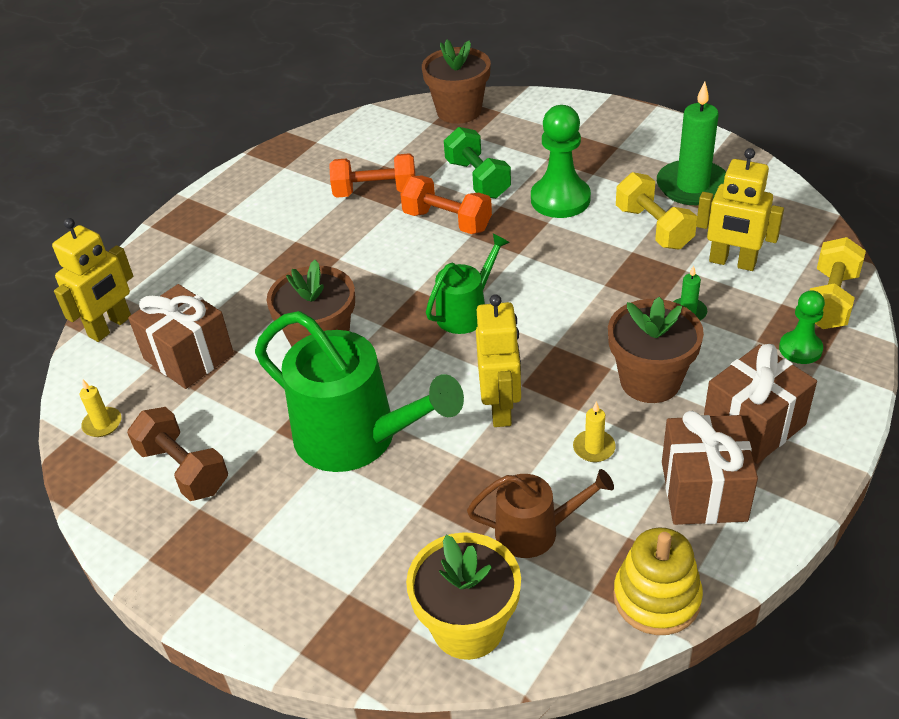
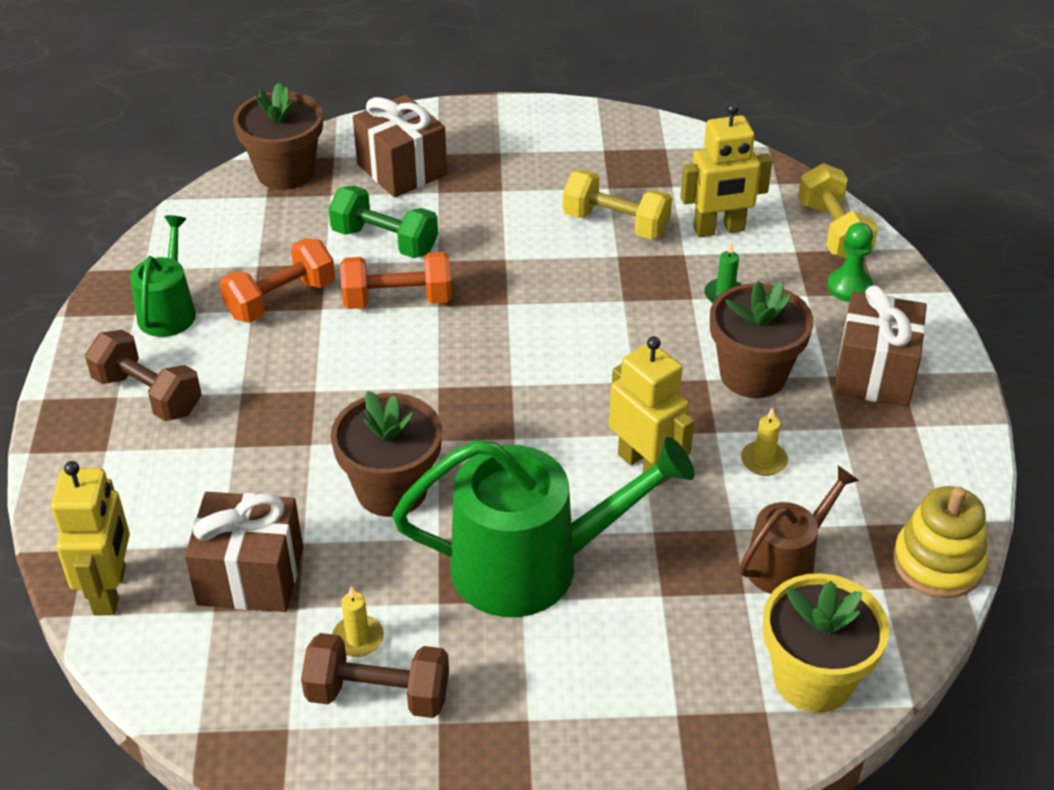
camera: 40 degrees left, 0 degrees up
(102, 424) = (225, 699): yellow candle -> yellow candle (358, 638)
(243, 219) = (148, 394): none -> brown dumbbell
(466, 312) = (514, 387): green watering can -> green watering can (168, 311)
(560, 199) = (495, 230): green pawn -> none
(692, 186) = (612, 167): green candle -> none
(703, 491) = (889, 452): brown gift -> brown gift (402, 169)

